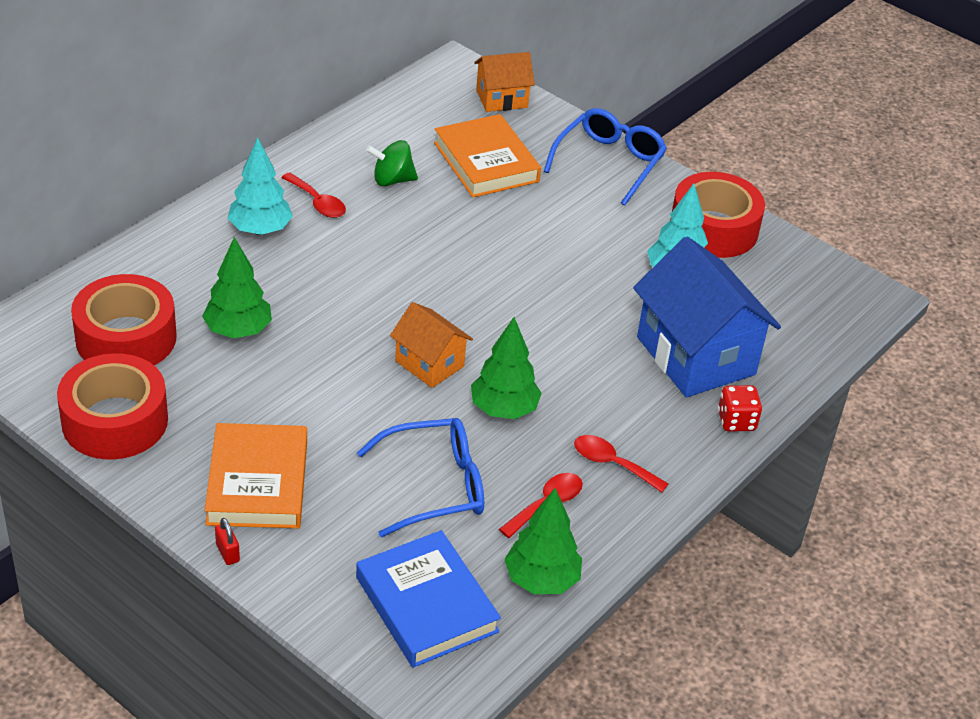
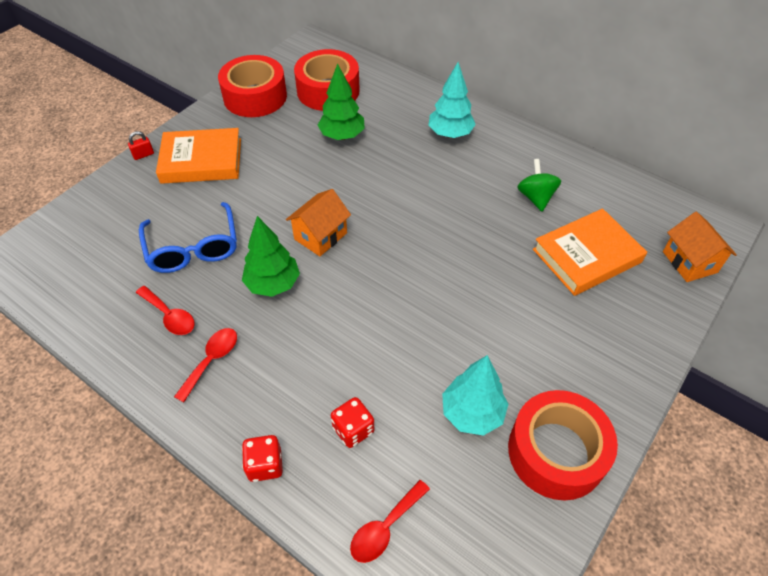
camera: 90 degrees right, 10 degrees up
(317, 202) = (491, 159): red spoon -> red spoon (385, 527)
(426, 604) = (84, 251): blue book -> none
(541, 580) = (94, 315): green tree -> none
(609, 162) = (630, 352): blue glasses -> none
(696, 356) = (353, 430): blue house -> red dice

